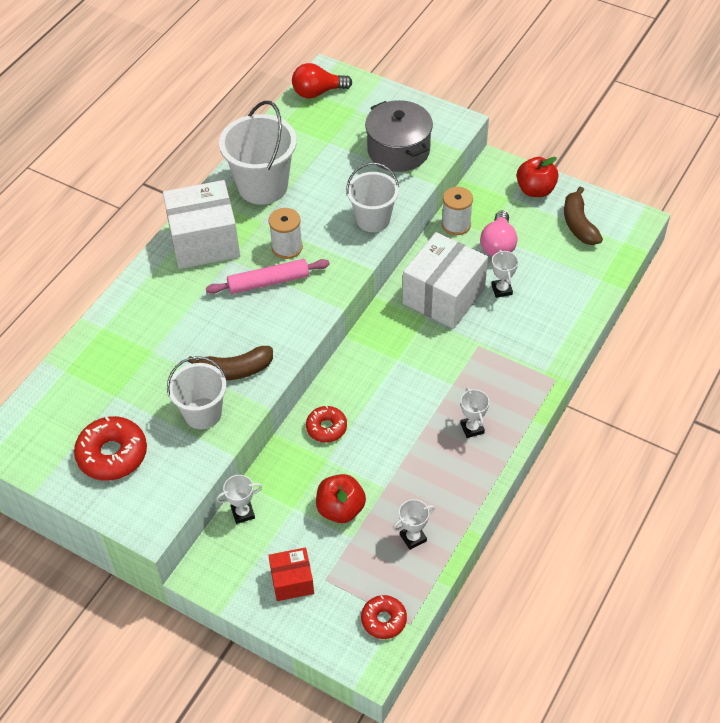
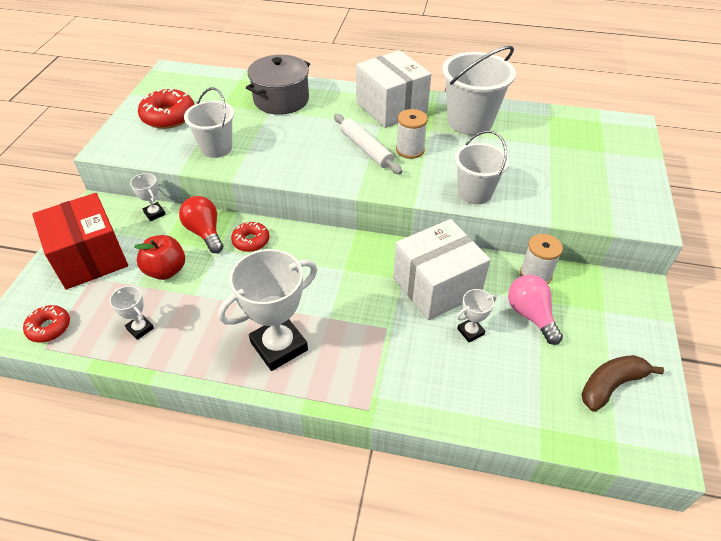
camera: 70 degrees right, 5 degrees down
(235, 370) = (265, 153): brown banana -> none
(268, 282) = (366, 149): pink rolling pin -> white rolling pin
(292, 581) = (90, 258): red box -> red box, size x1.91
(317, 92) = (604, 125): red light bulb -> red light bulb (205, 232)
(398, 150) = (575, 190): grey pot -> grey pot (281, 100)
(444, 296) = (437, 286): white box -> white box turned 45 degrees counterclockwise
(472, 428) = (279, 346): white trophy -> white trophy, size x2.13
(498, 245) = (530, 315): pink light bulb -> pink light bulb turned 75 degrees clockwise
(535, 190) = (632, 331): red apple -> none

